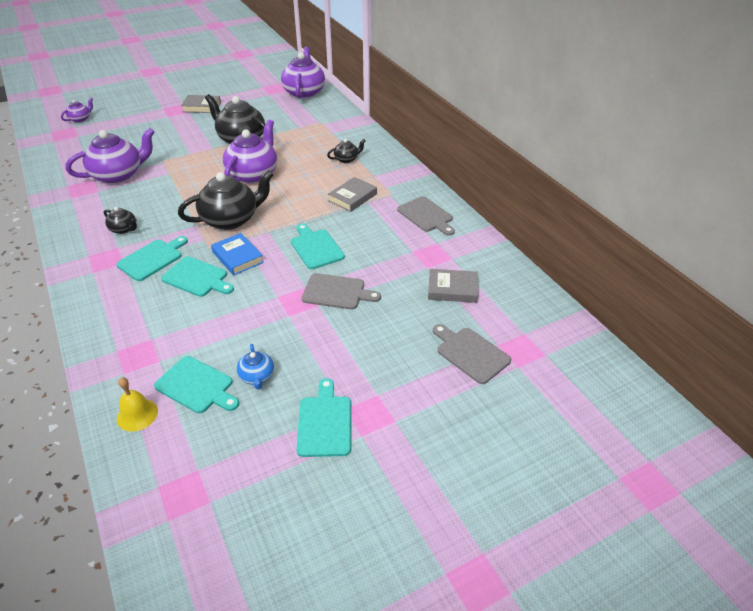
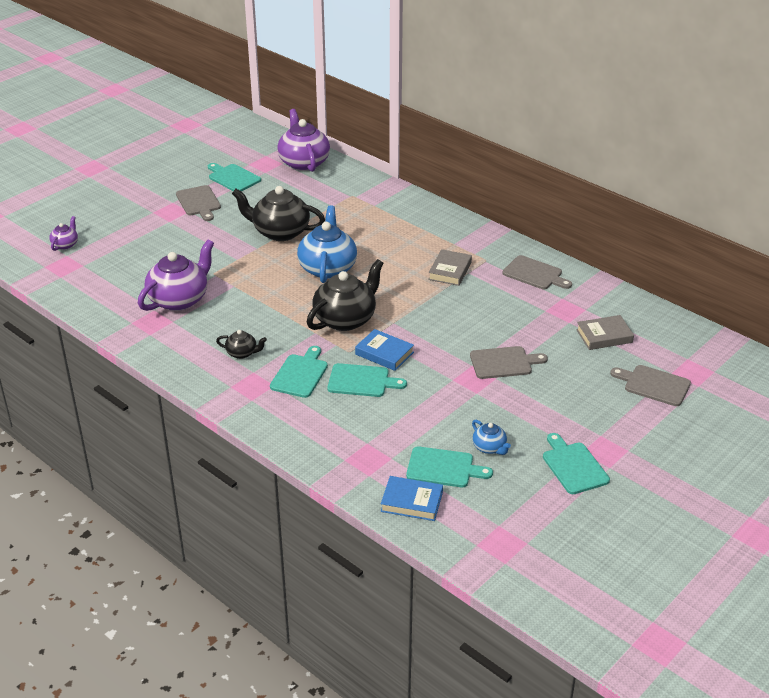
camera: 20 degrees left, 5 degrees down
(137, 414) = (411, 502): yellow bell -> blue book
(201, 107) = (199, 202): grey book -> grey cutting board
(253, 174) = (327, 268): purple teapot -> blue teapot
(316, 247) = (452, 327): turquoise cutting board -> turquoise cutting board (233, 178)
(346, 159) = (413, 232): black teapot -> none

